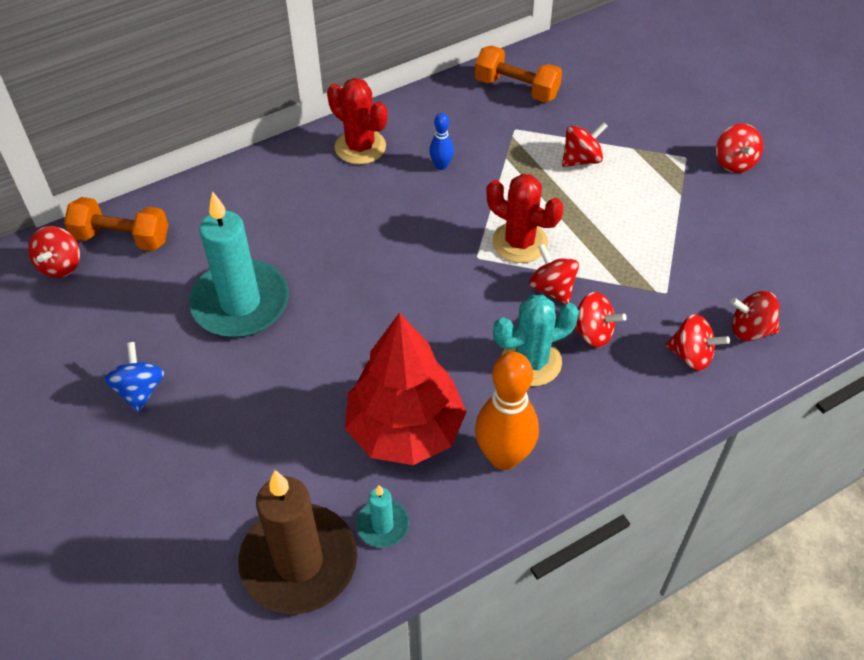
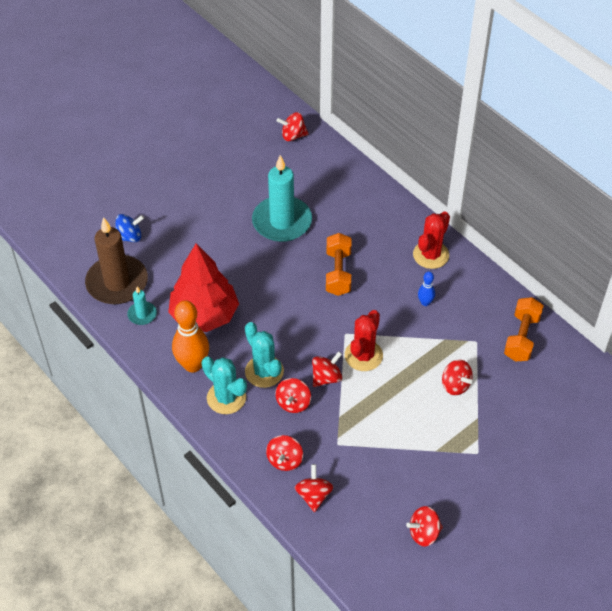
camera: 80 degrees right, 0 degrees up
(122, 238) = (320, 156): orange dumbbell -> orange dumbbell (338, 273)
(140, 390) = (213, 193): blue spinning top -> blue spinning top (129, 237)
(574, 417) = (226, 398): none -> turquoise cactus
(734, 162) = (481, 486): red spinning top -> red spinning top (424, 533)

